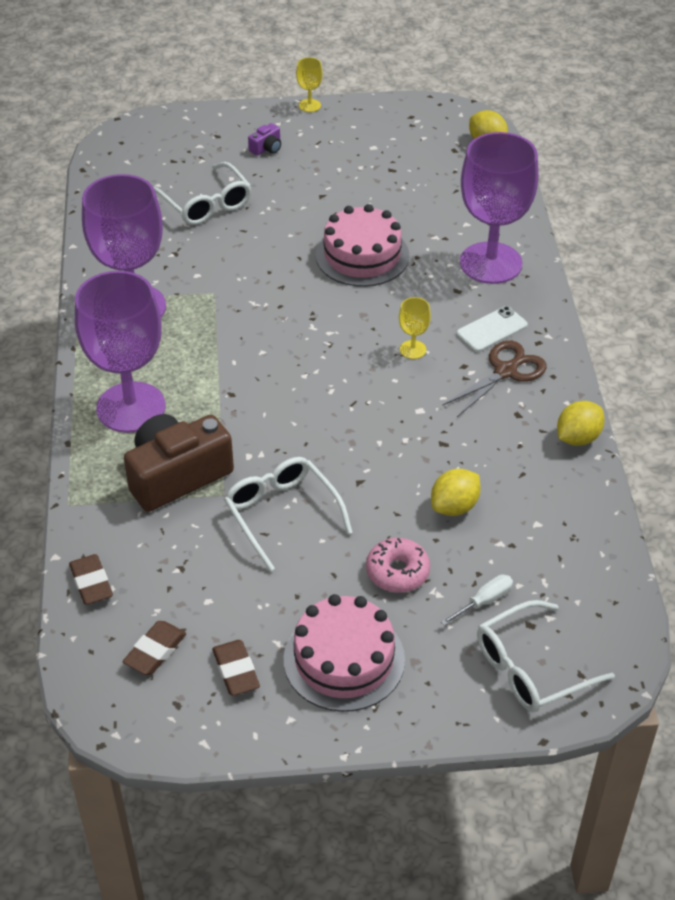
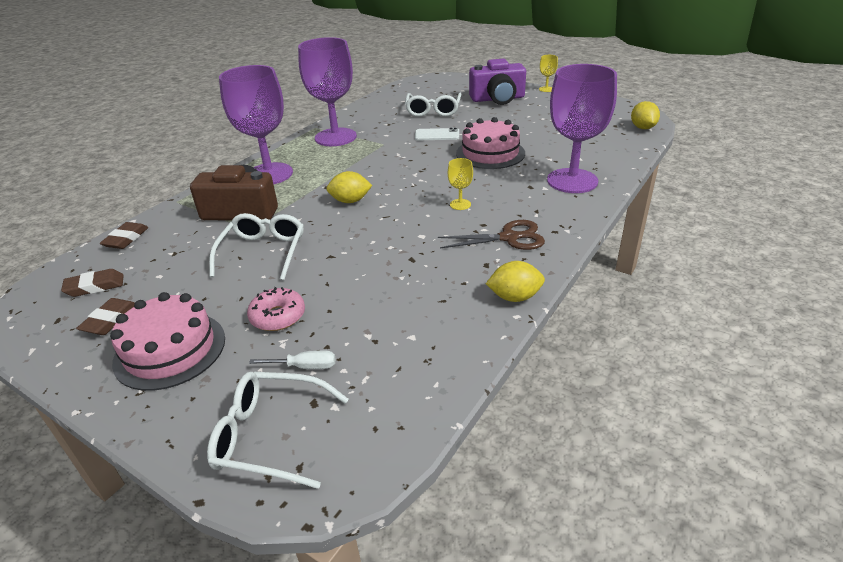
camera: 40 degrees right, 10 degrees down
(266, 148) = (497, 99): purple camera -> purple camera, size x2.42
(454, 506) = (368, 297): yellow lemon -> yellow lemon (350, 201)
(492, 330) = (528, 213): white phone -> white phone (437, 135)

